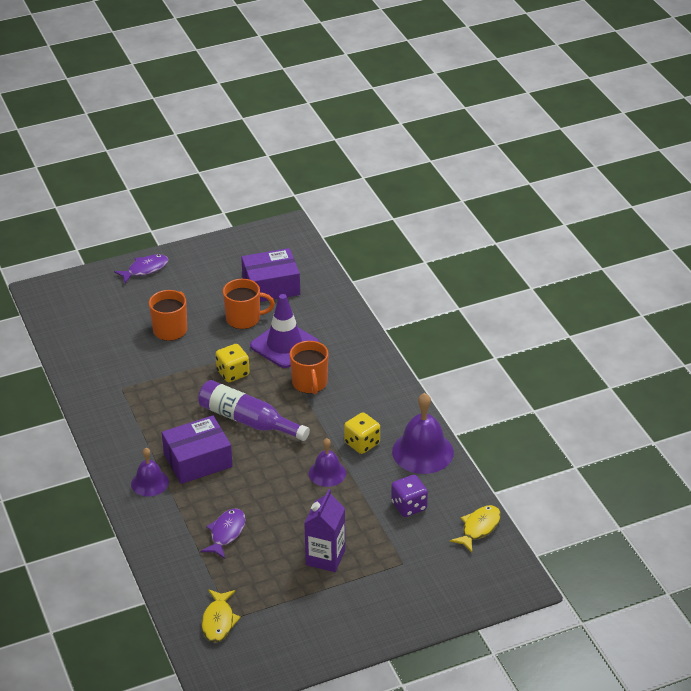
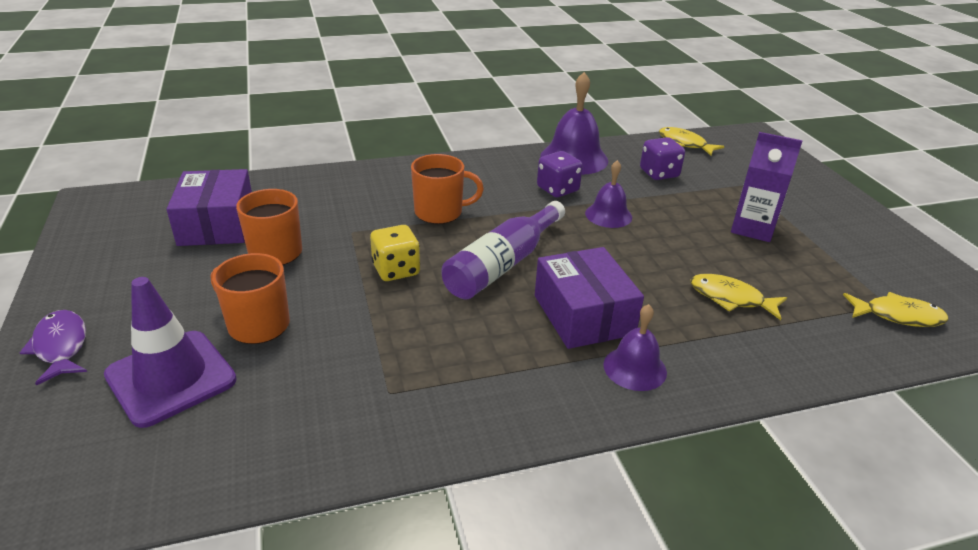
camera: 85 degrees left, 5 degrees down
(226, 533) = (731, 298): purple fish -> yellow fish
(284, 345) = (353, 224): purple traffic cone -> purple traffic cone (171, 377)
(362, 443) = (557, 189): yellow dice -> purple dice

